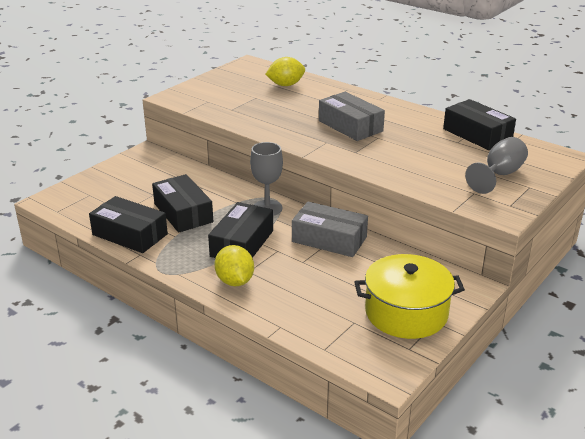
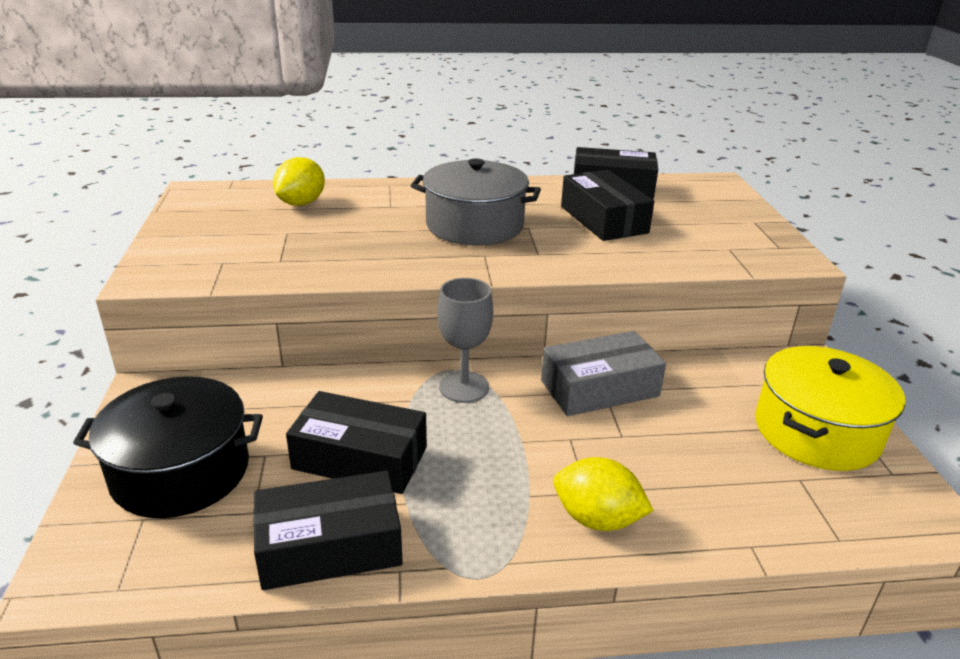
camera: 45 degrees left, 0 degrees up
(119, 185) = (181, 471): none -> black pot
(242, 243) = (514, 456): black box -> black box (603, 219)
(350, 126) = (474, 225): grey box -> grey pot
(499, 175) = (711, 221): grey goblet -> none

